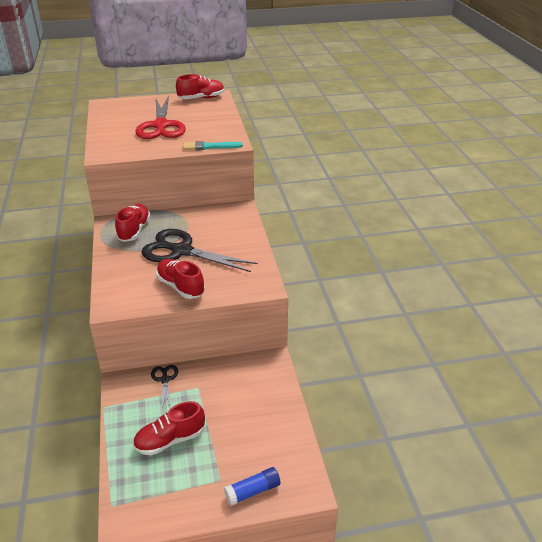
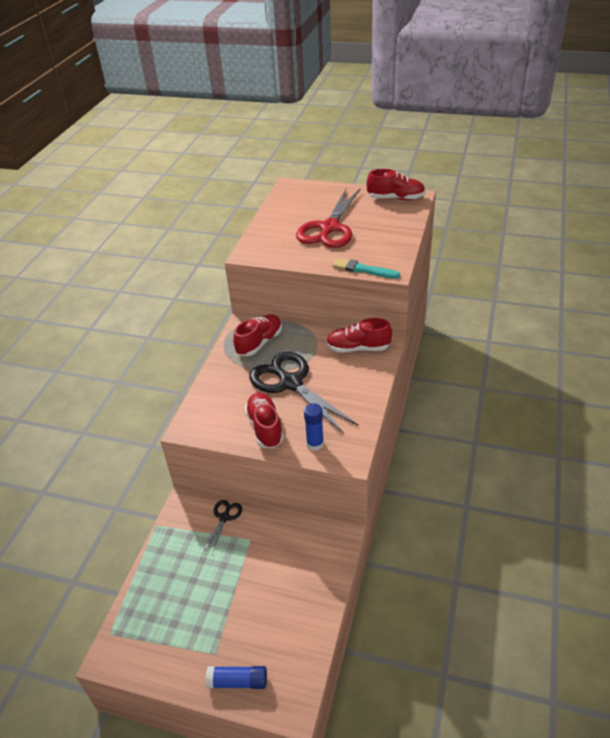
camera: 30 degrees right, 5 degrees up
(170, 440) = (194, 587): red shoe -> red shoe (358, 348)
(231, 286) = (315, 444): none -> blue glue stick

